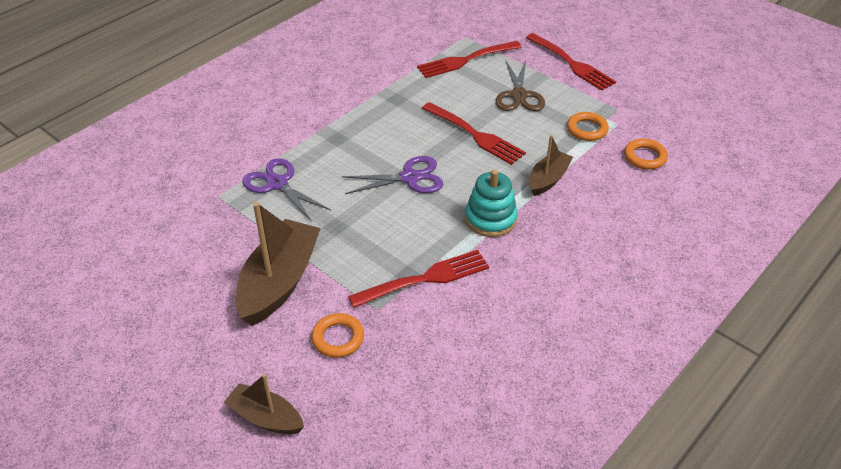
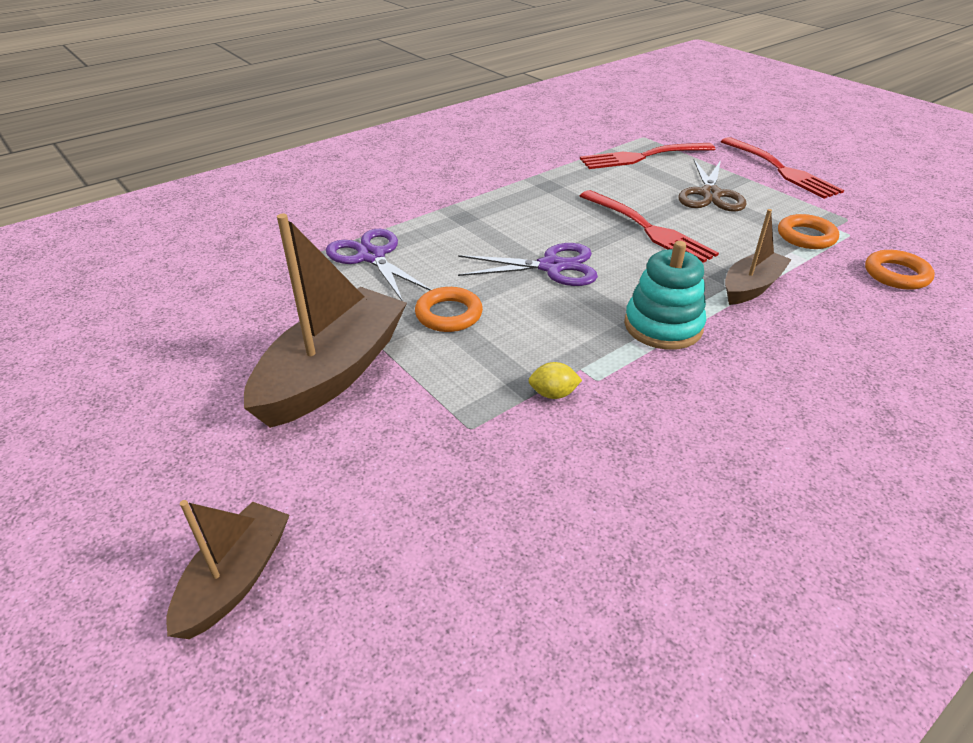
camera: 10 degrees right, 5 degrees down
(266, 417) = (236, 579): brown boat -> brown boat turned 75 degrees clockwise
(338, 338) = (396, 463): orange ring -> orange ring (449, 314)
(425, 279) = (553, 394): red fork -> yellow lemon

